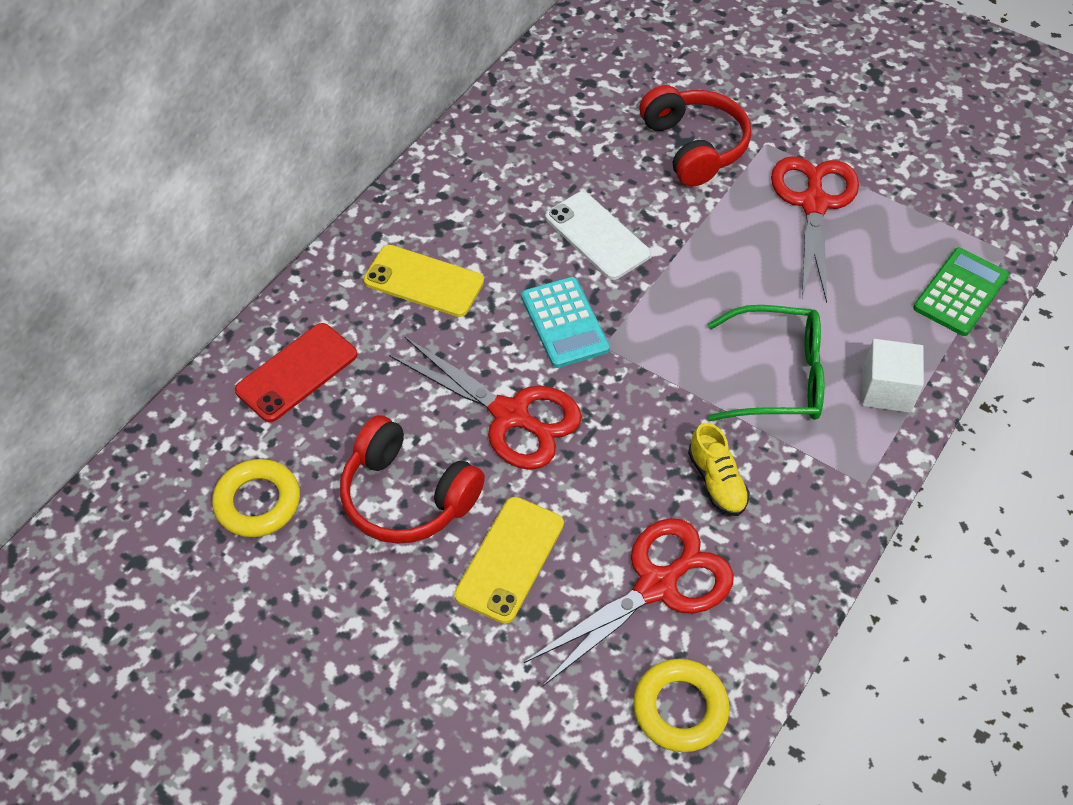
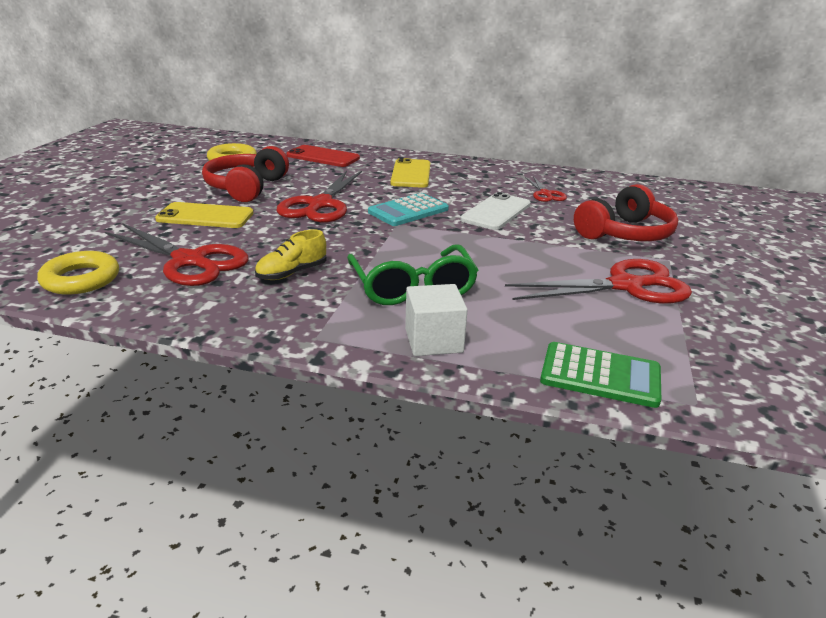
camera: 70 degrees right, 25 degrees down
(554, 165) = (545, 194): none -> red scissors

